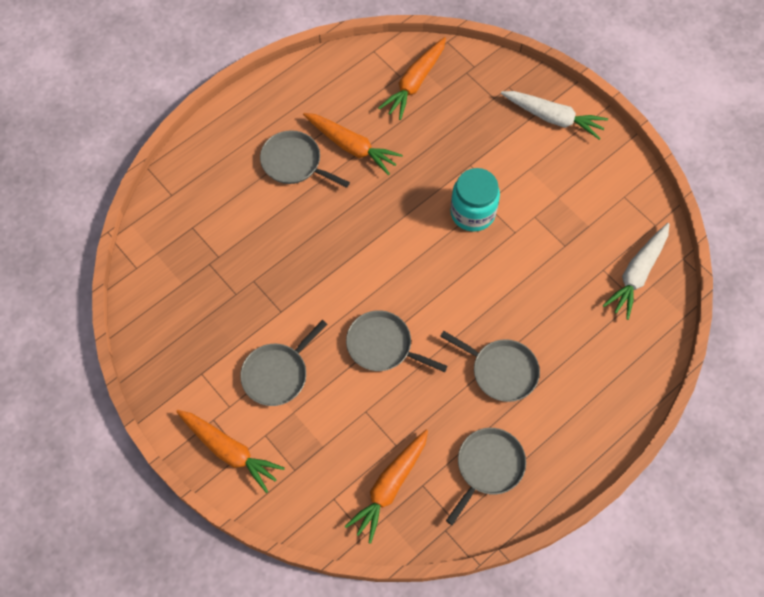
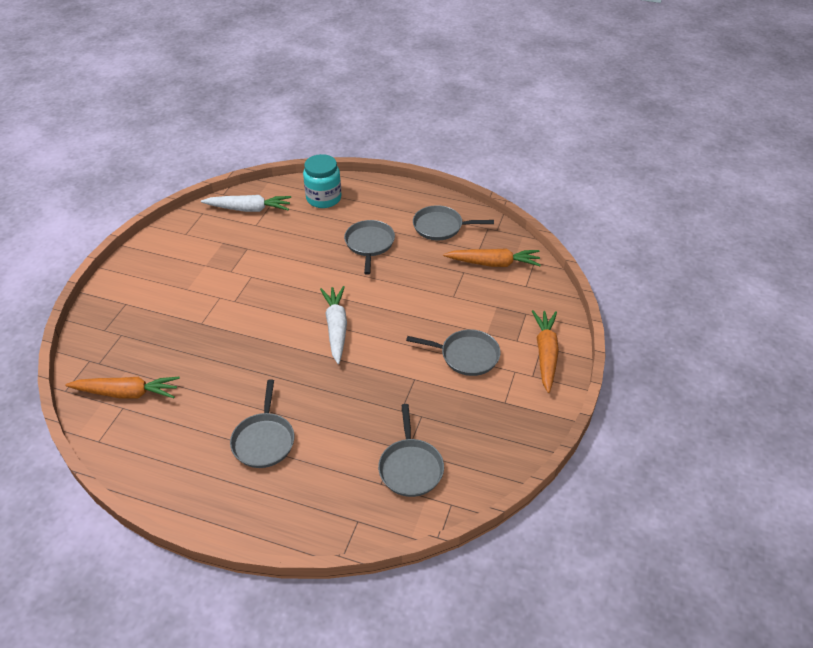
camera: 120 degrees left, 20 degrees down
(351, 146) = (223, 407): orange carrot -> none
(382, 345) = (397, 308): grey pan -> grey pan (410, 467)
(472, 212) = (247, 304): turquoise jar -> turquoise jar (323, 198)
(553, 118) = (127, 293): white carrot -> white carrot (336, 328)

